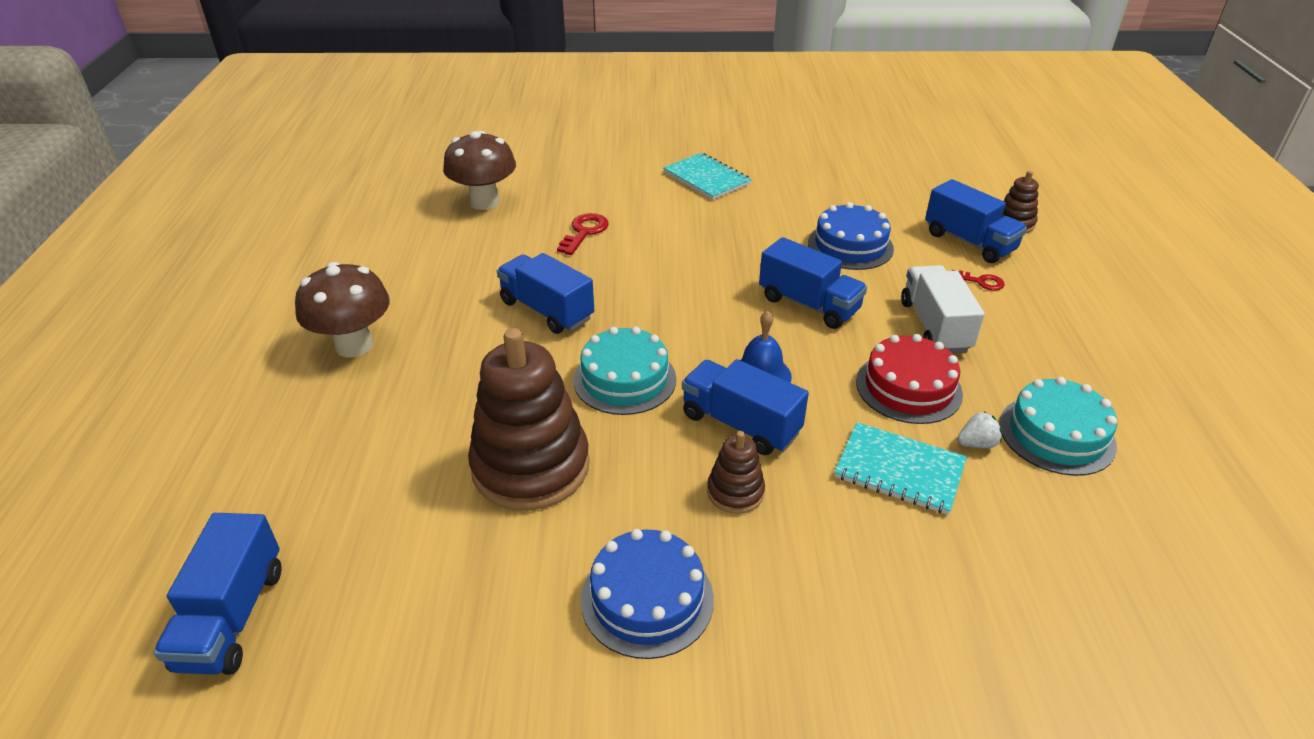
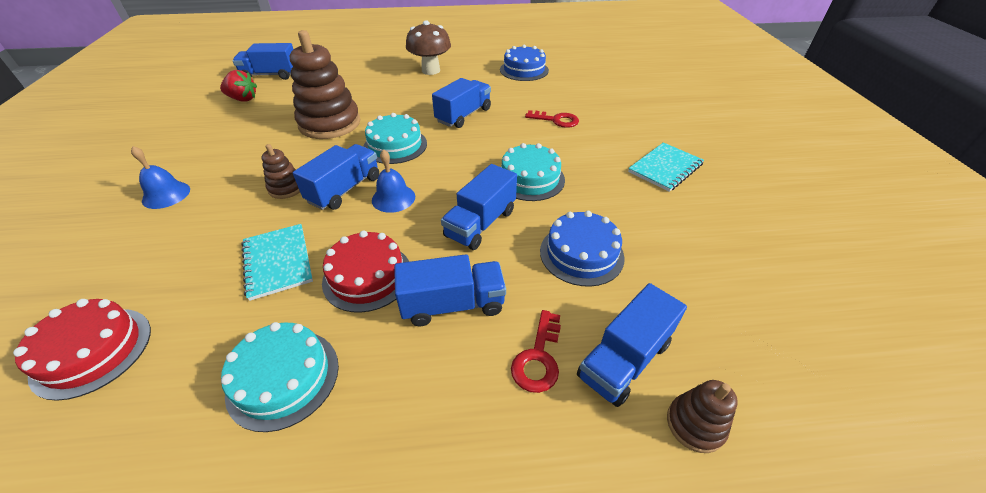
camera: 85 degrees right, 5 degrees up
(360, 645) = (243, 99): none -> red strawberry
(484, 202) = (580, 84): brown mushroom -> none
(647, 599) = (226, 162): blue cake -> blue cake (524, 70)
(722, 264) = (530, 179): none -> turquoise cake
(752, 666) = (166, 195): none -> blue bell
(899, 470) = (278, 262): turquoise notebook -> turquoise notebook turned 45 degrees counterclockwise
(935, 326) = (453, 304): white truck -> blue truck
(976, 444) = (290, 313): white strawberry -> none
(981, 281) = (538, 357): red key -> red key, size x1.55
(1087, 621) = (92, 351): none -> red cake

